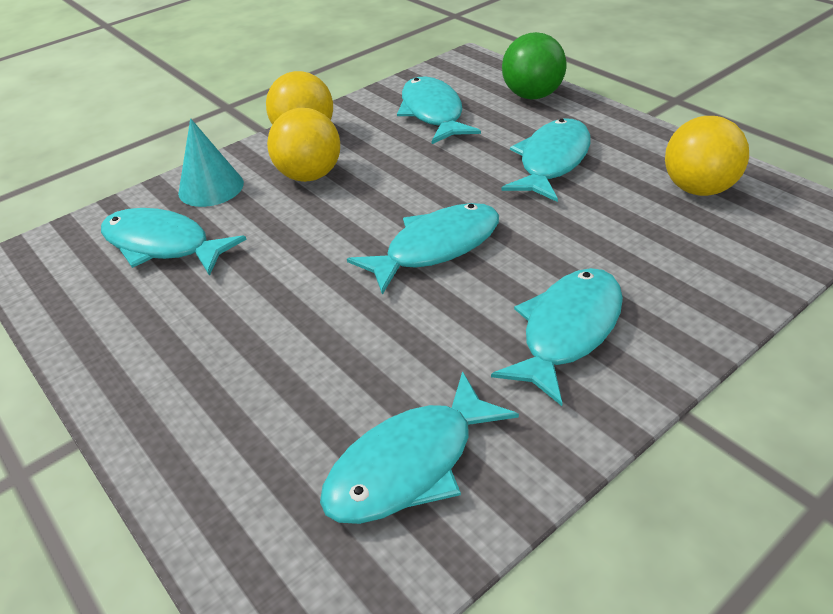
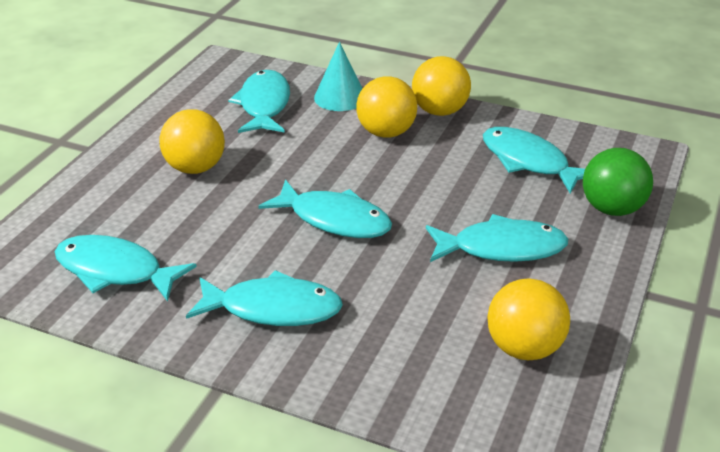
camera: 60 degrees right, 5 degrees down
(240, 334) = (195, 168): none -> yellow ball
(433, 113) = (528, 162): turquoise fish -> turquoise fish turned 90 degrees counterclockwise

